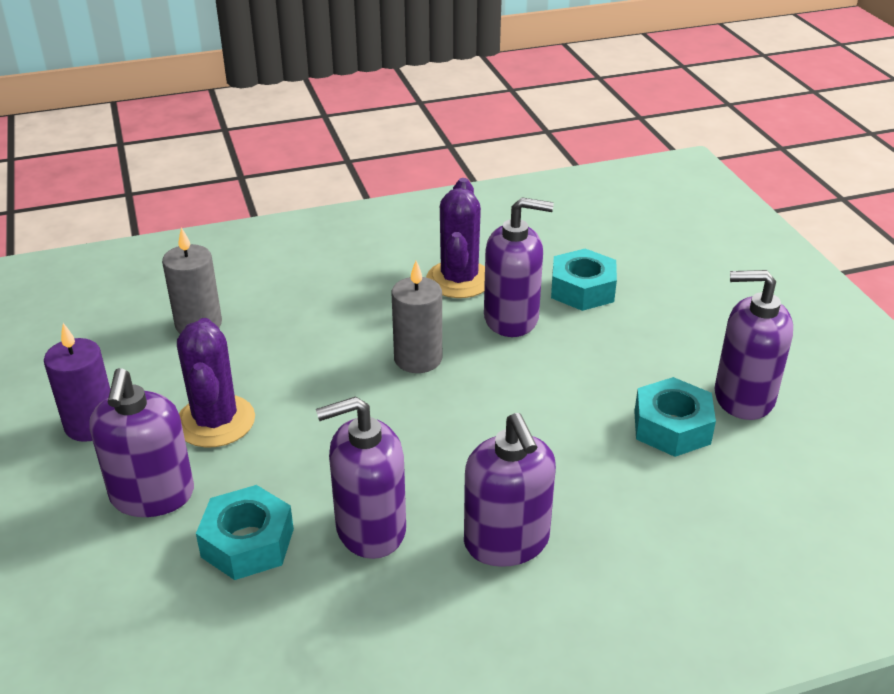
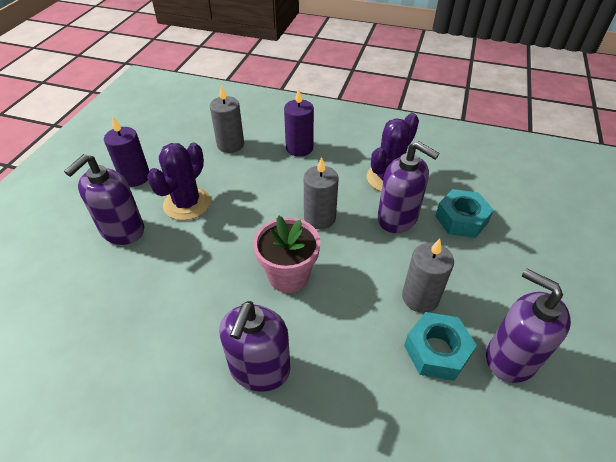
camera: 35 degrees right, 10 degrees up
(247, 543) = (135, 283): turquoise nut -> none
(306, 290) = (299, 148): none -> purple candle
(370, 529) = (197, 312): purple soap dispenser -> none
(443, 436) = (288, 275): none -> pink flower pot
(610, 386) = (420, 297): none -> grey candle

